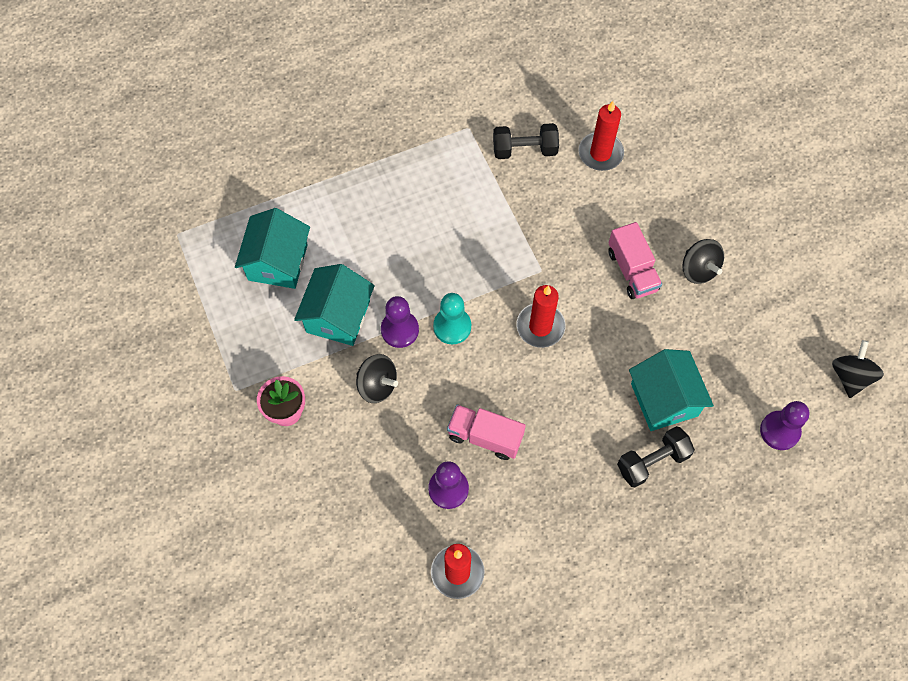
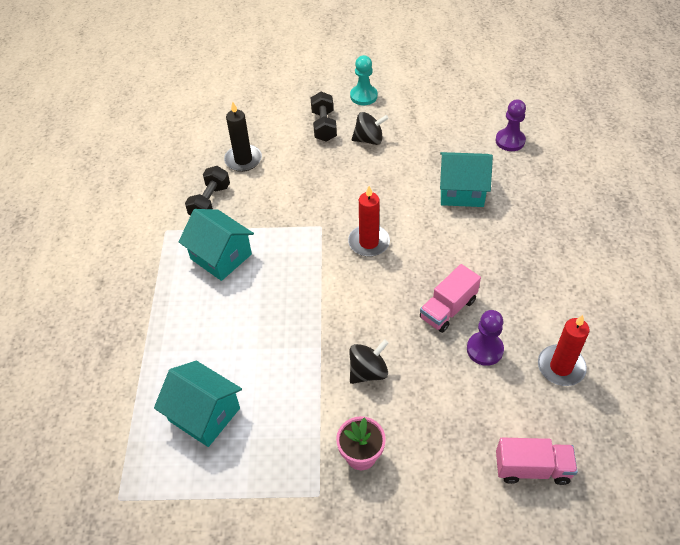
camera: 65 degrees left, 15 degrees down
(338, 316) = (286, 381): turquoise house -> turquoise house (221, 256)
(400, 330) = (324, 338): purple pawn -> none
(452, 326) = (340, 299): turquoise pawn -> turquoise pawn (363, 96)
(600, 153) = (243, 160): red candle -> black candle
(632, 270) = (350, 174): pink truck -> pink truck (532, 468)
(652, 461) = (508, 214): black dumbbell -> black dumbbell (324, 126)
(850, 376) = (484, 96): black spinning top -> none

